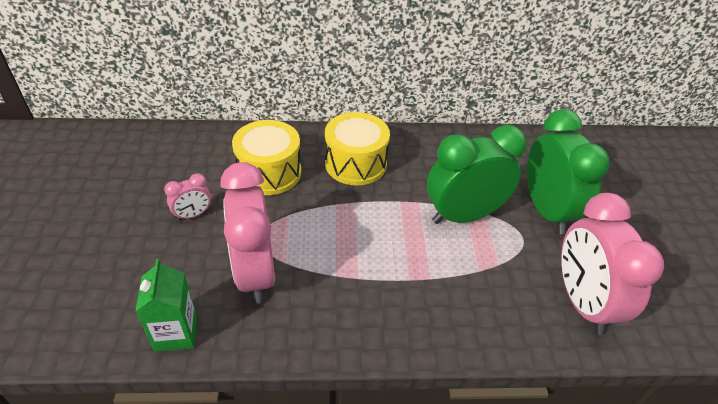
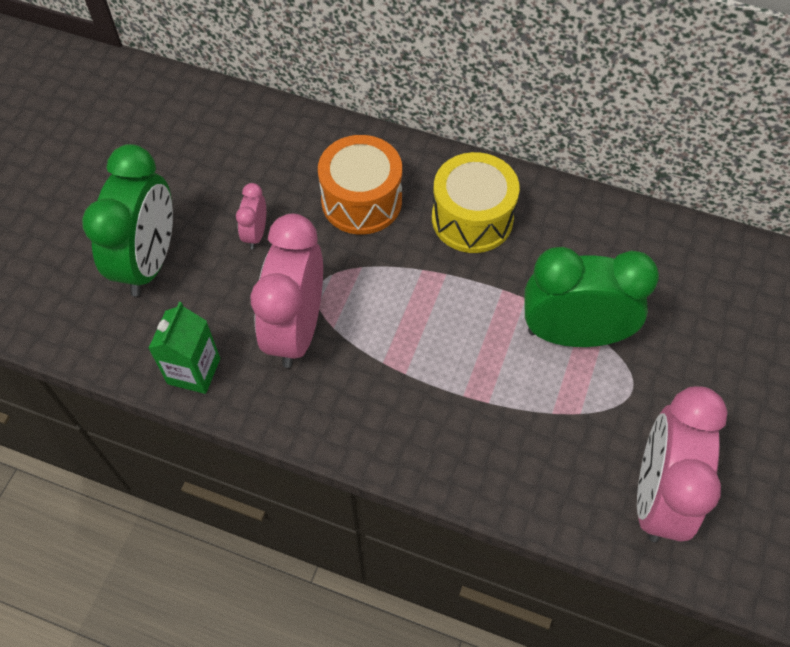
camera: 25 degrees right, 15 degrees up
(193, 215) = (255, 234): pink clock -> pink clock turned 105 degrees clockwise
(269, 172) = (361, 201): yellow drum -> orange drum
(546, 210) = (687, 362): green clock -> green clock (149, 261)

